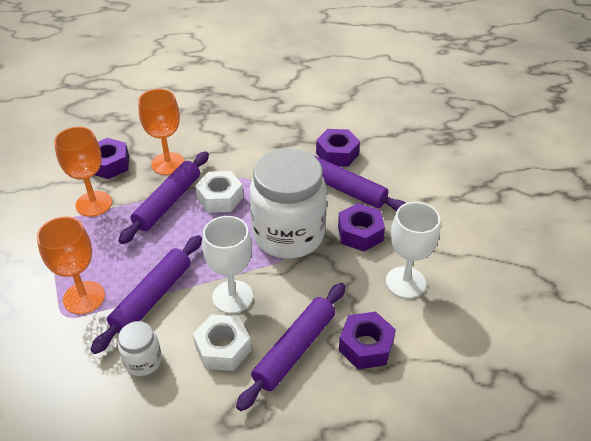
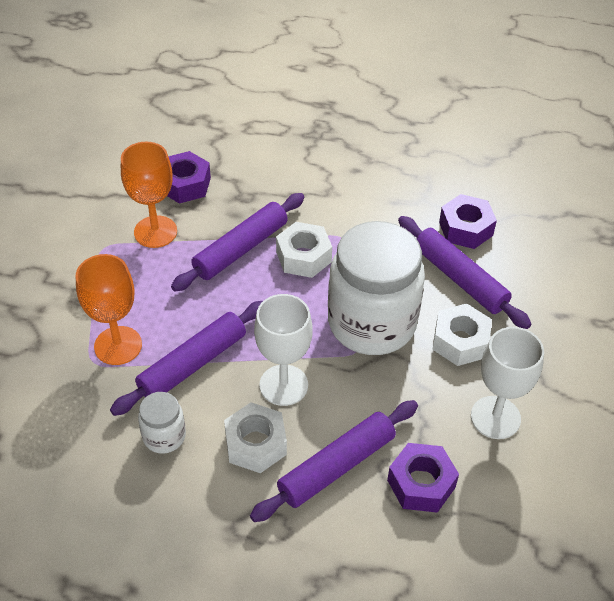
camera: 15 degrees right, 5 degrees up
(168, 164) = (254, 198): orange goblet -> none
(360, 233) = (460, 341): purple nut -> white nut

